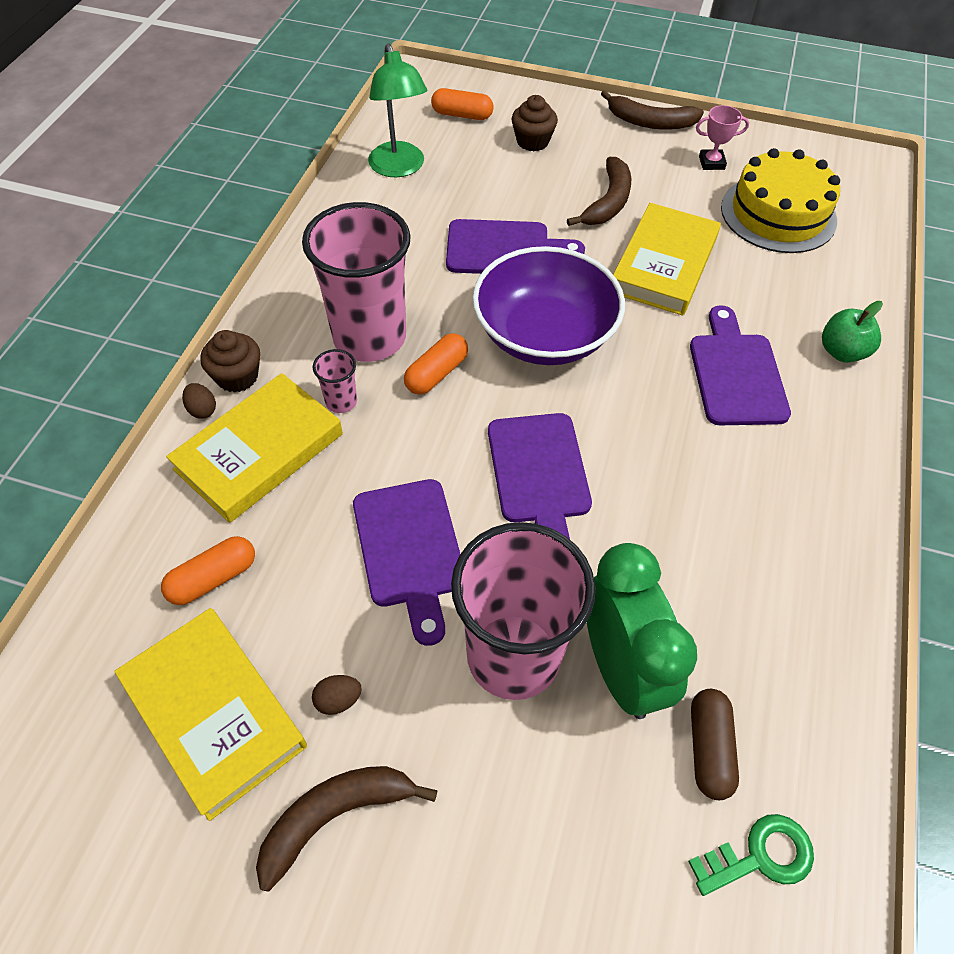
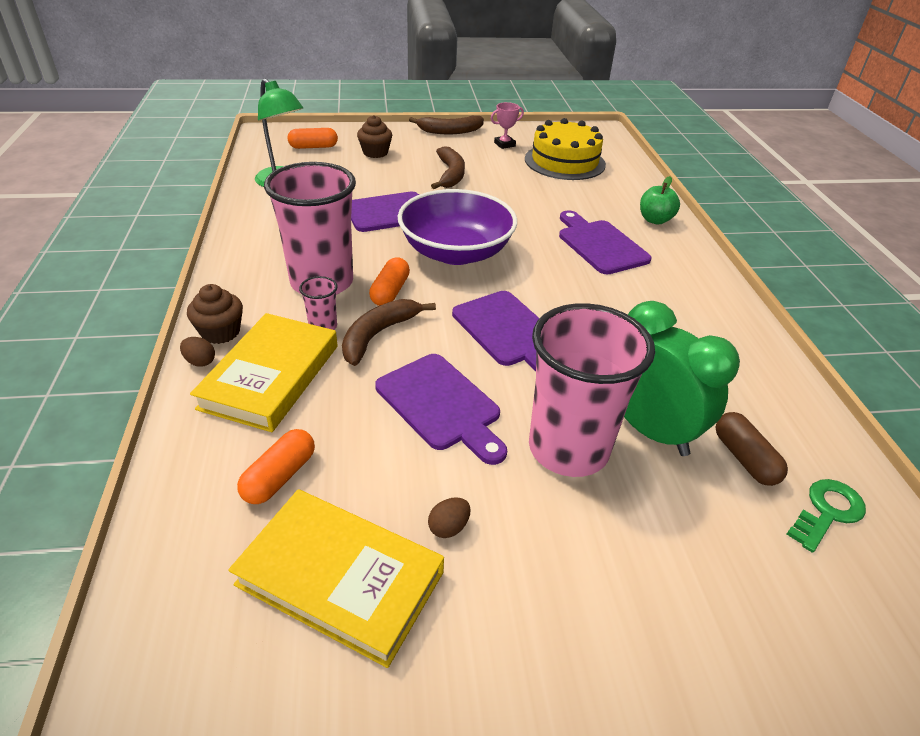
camera: 25 degrees left, 15 degrees down
(335, 815) = (501, 615): brown banana -> brown banana (378, 335)
(663, 264) = (511, 199): yellow book -> none

